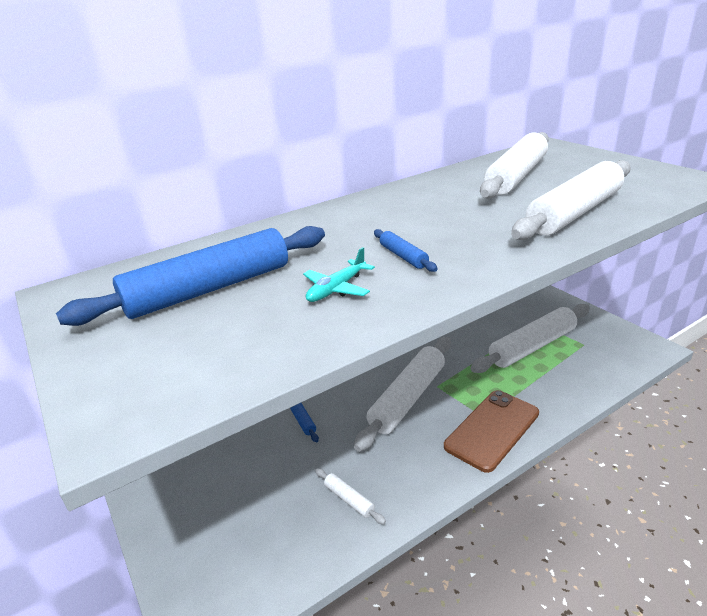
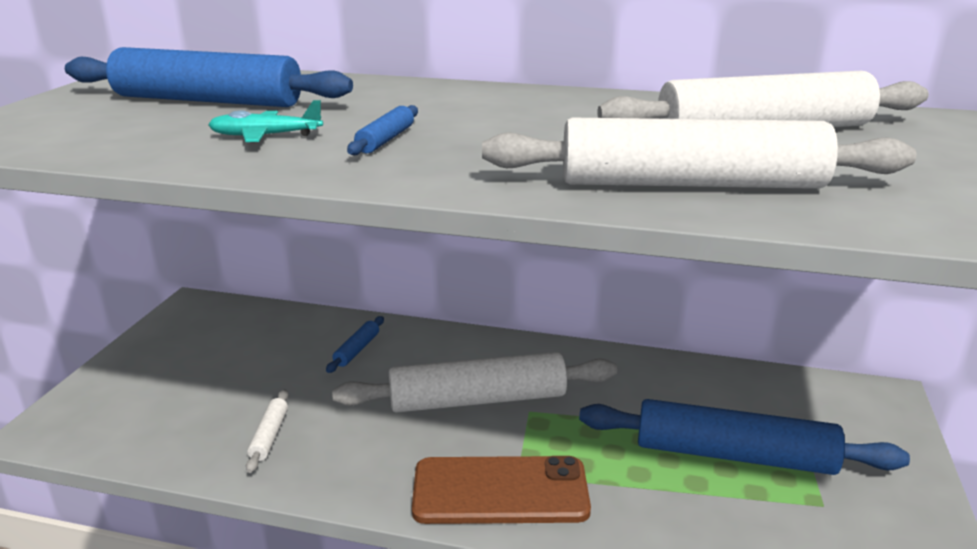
camera: 45 degrees right, 5 degrees down
(532, 346) = (734, 455): white rolling pin -> blue rolling pin

